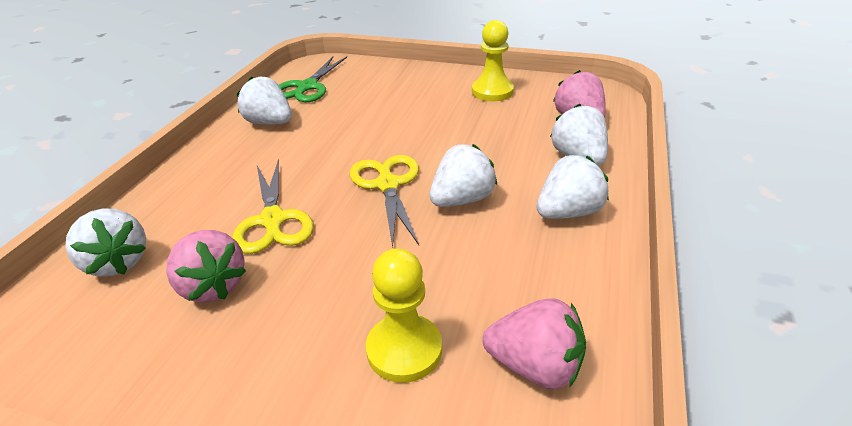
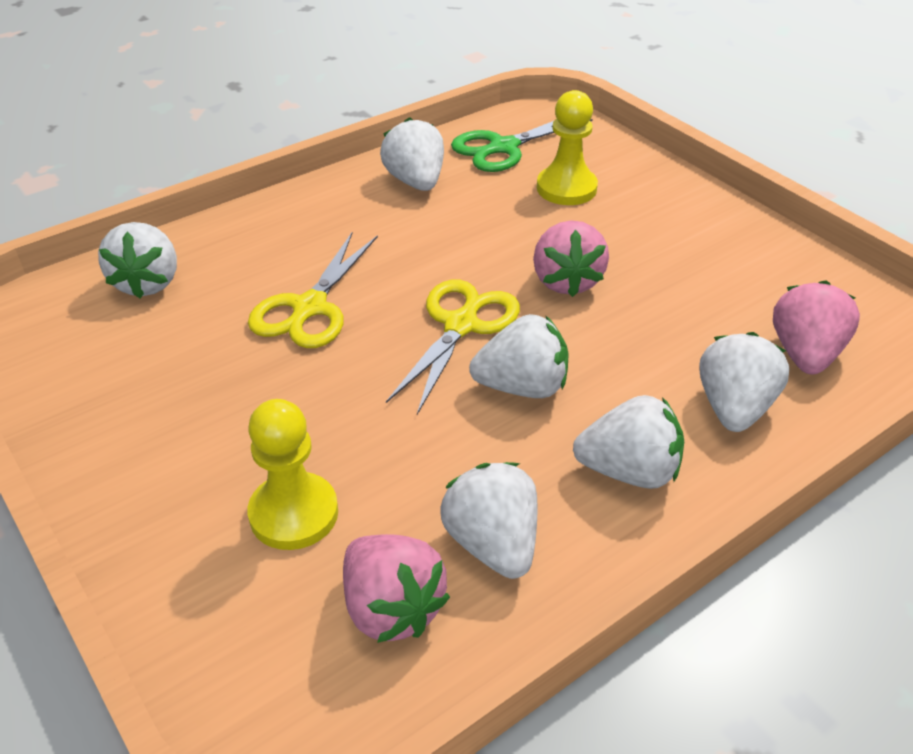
camera: 35 degrees right, 5 degrees up
(212, 286) = (199, 350): pink strawberry -> pink strawberry (566, 281)
(492, 91) = (731, 255): yellow pawn -> yellow pawn (566, 188)
(546, 291) = (492, 543): none -> white strawberry

